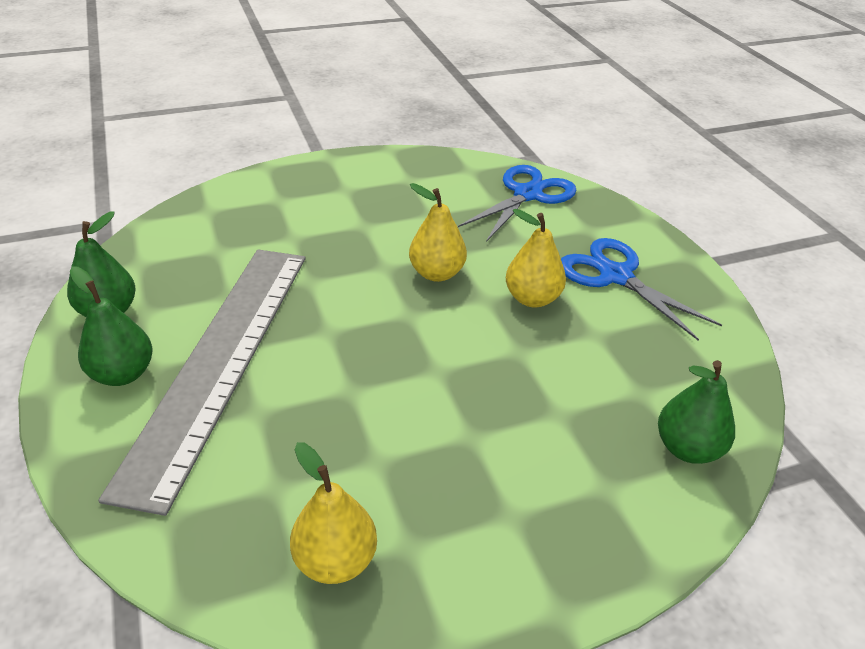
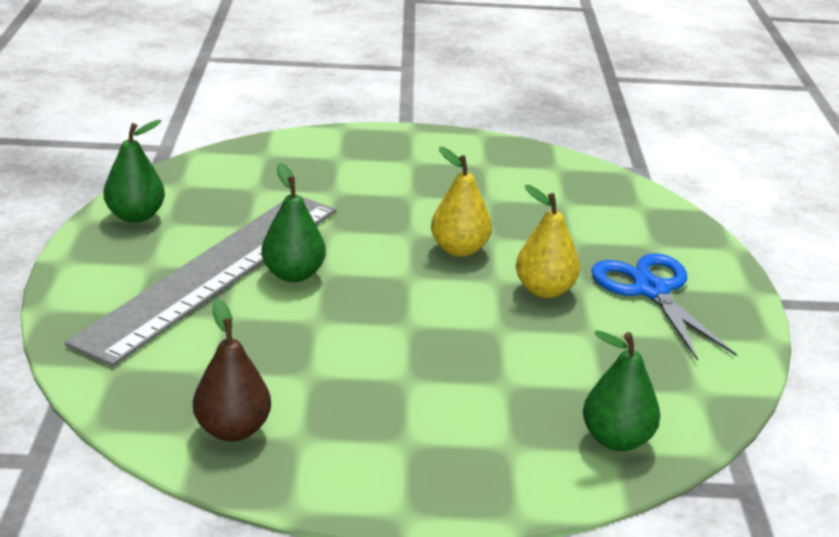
camera: 20 degrees right, 10 degrees down
(123, 374) = (125, 264): green pear -> green pear (293, 274)
(335, 560) = (233, 430): yellow pear -> brown pear
(527, 195) = (606, 201): blue scissors -> none

